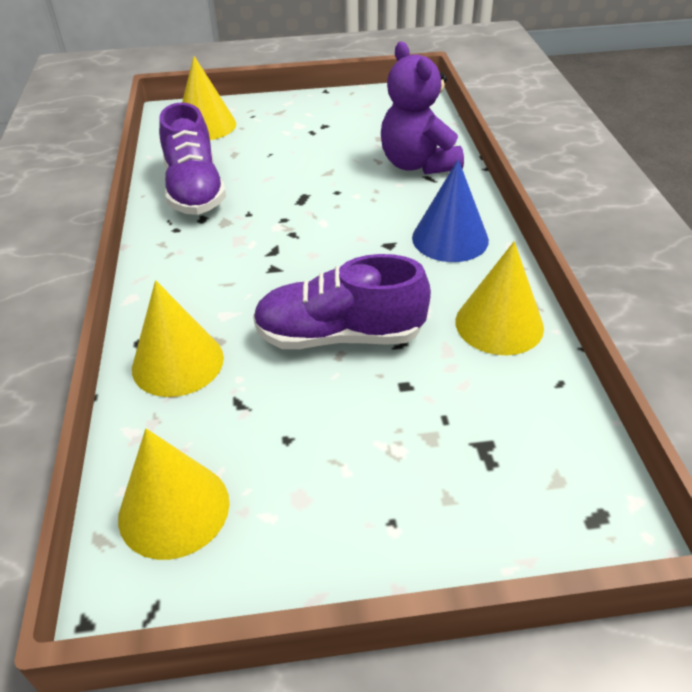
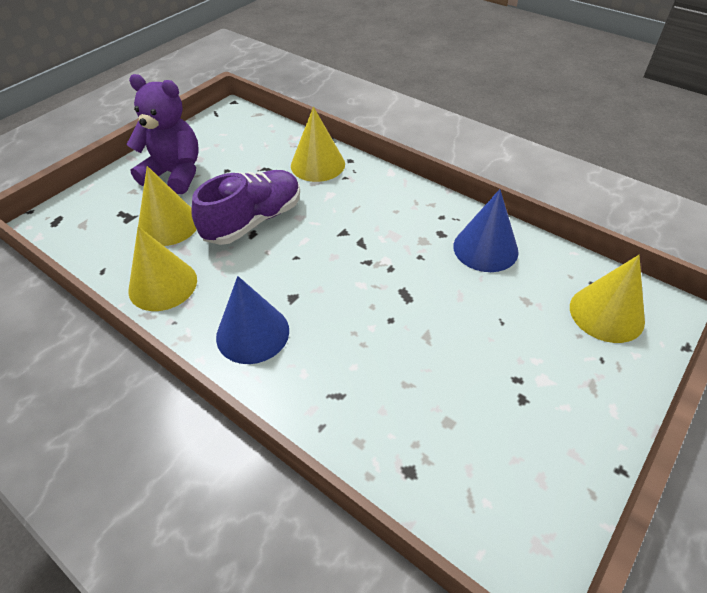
camera: 135 degrees right, 5 degrees up
(174, 509) = (243, 131): yellow cone -> yellow cone (168, 224)
(195, 190) = (485, 248): purple shoe -> blue cone
(417, 164) = (366, 407): purple teddy bear -> purple teddy bear (175, 174)

